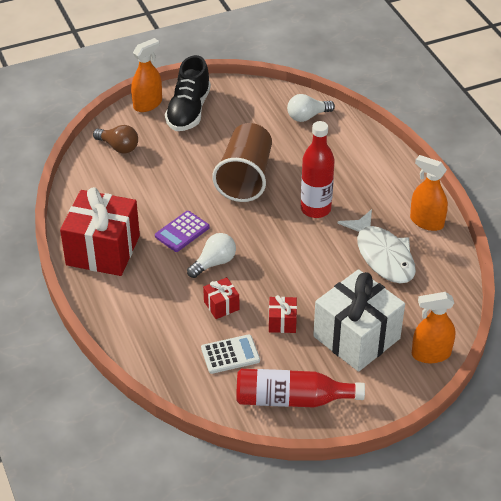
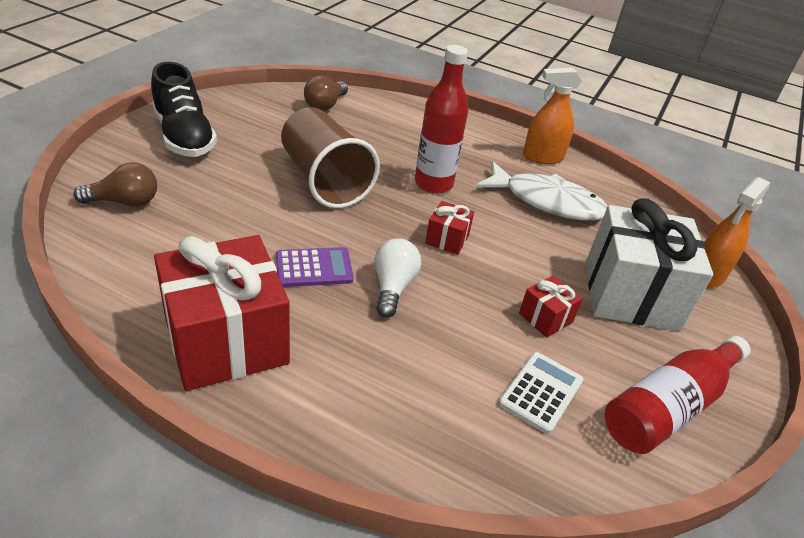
camera: 45 degrees left, 5 degrees down
(147, 104) = (122, 144): orange spray bottle -> none
(182, 232) = (314, 268): purple calculator -> purple calculator turned 105 degrees counterclockwise
(221, 305) = (459, 334): red gift -> red gift (447, 239)
(307, 116) = (325, 105): white light bulb -> brown light bulb

